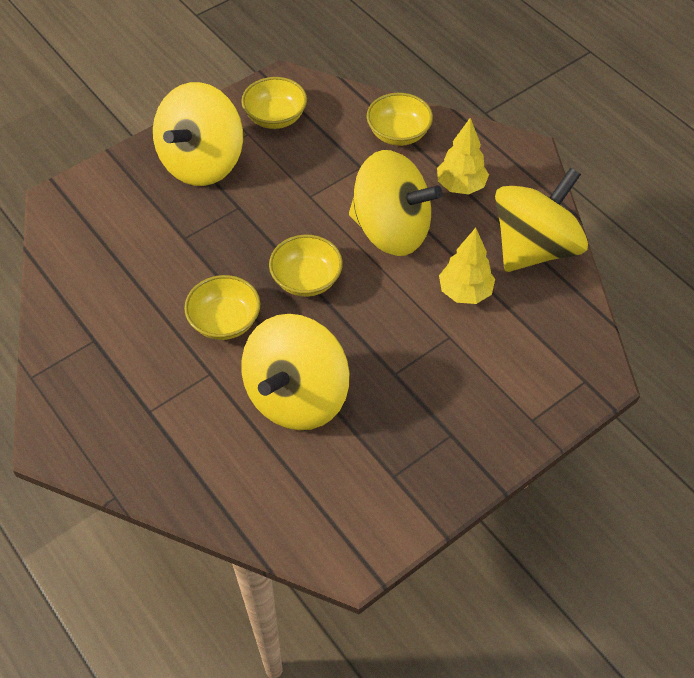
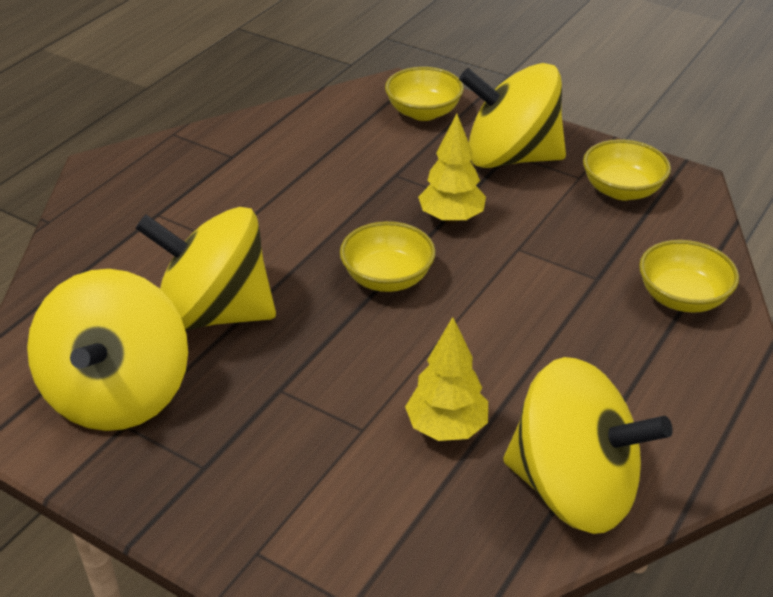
camera: 70 degrees right, 15 degrees down
(225, 321) = (295, 233): yellow bowl -> yellow bowl (423, 112)
(391, 230) = (510, 331): yellow spinning top -> yellow spinning top (118, 394)
(460, 186) = (634, 380): yellow tree -> yellow tree (451, 218)

